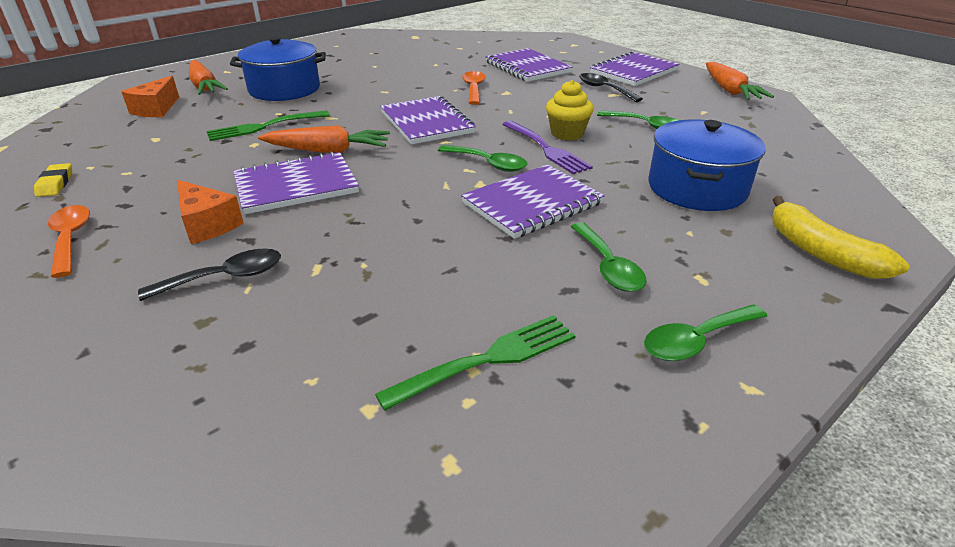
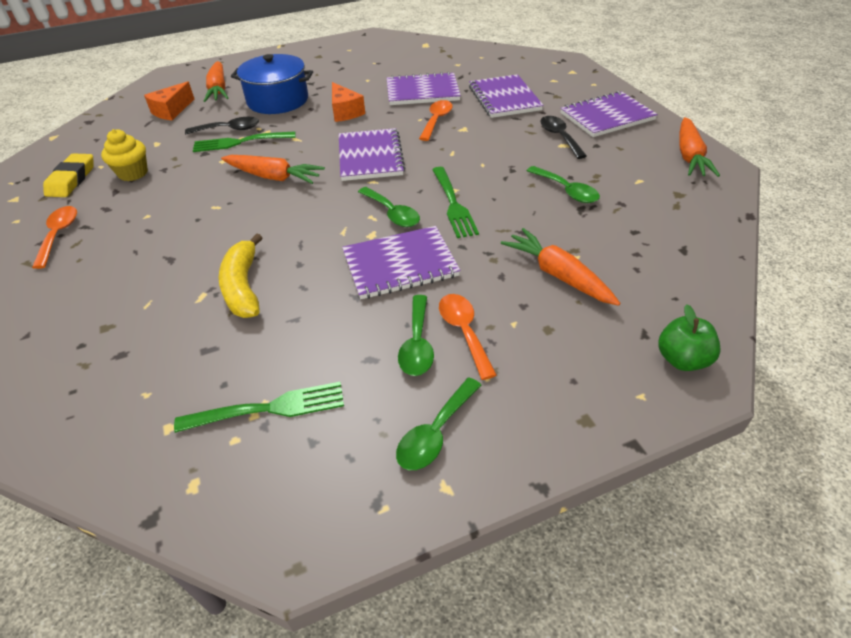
camera: 20 degrees right, 10 degrees up
(55, 184) = (71, 179): yellow eraser -> yellow eraser, size x1.55
(207, 224) = (150, 239): orange cheese -> orange cheese (345, 112)
(225, 277) = (137, 292): black spoon -> black spoon (229, 129)
(296, 185) = (230, 211): purple notebook -> purple notebook (422, 91)
(545, 148) = (453, 204): purple fork -> green fork
(567, 134) = (484, 189): yellow cupcake -> yellow cupcake (133, 173)
(647, 247) = (464, 331): none -> orange spoon
(696, 341) = (435, 433): green spoon -> green spoon turned 45 degrees counterclockwise
(697, 188) = (558, 275): blue pot -> orange carrot
(821, 253) = (617, 372): yellow banana -> yellow banana (243, 287)
(866, 233) = (682, 359): none -> green apple

